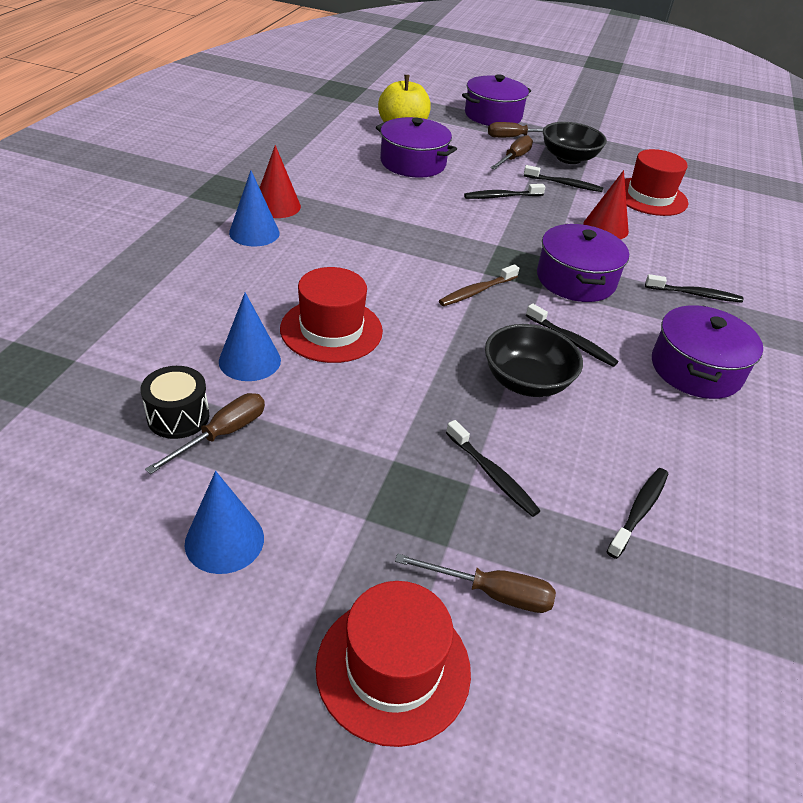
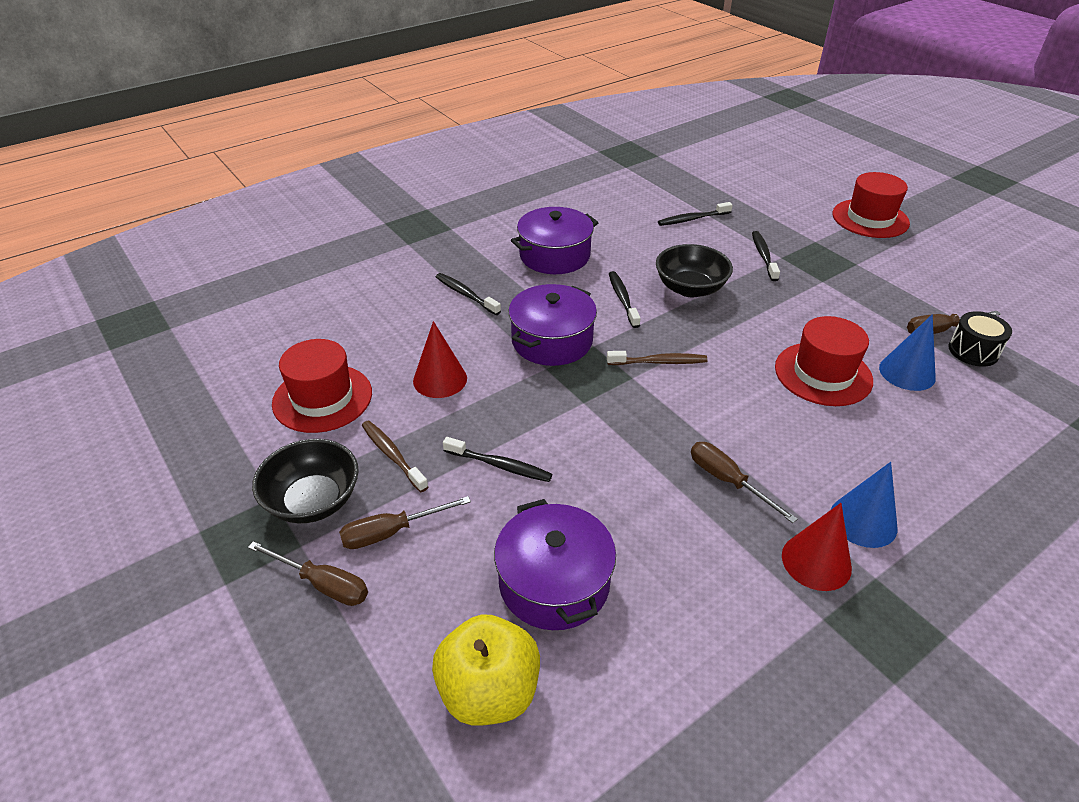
camera: 140 degrees left, 0 degrees up
(224, 540) = (946, 280): blue cone -> none
(491, 593) = (804, 221): brown screwdriver -> brown screwdriver (727, 481)
(493, 115) = (272, 671): purple pot -> none
(564, 184) = (392, 455): black toothbrush -> brown toothbrush

